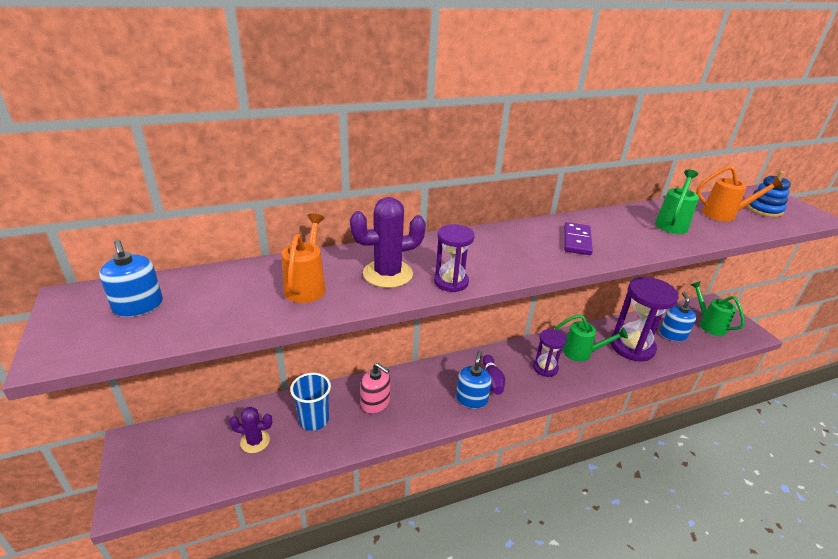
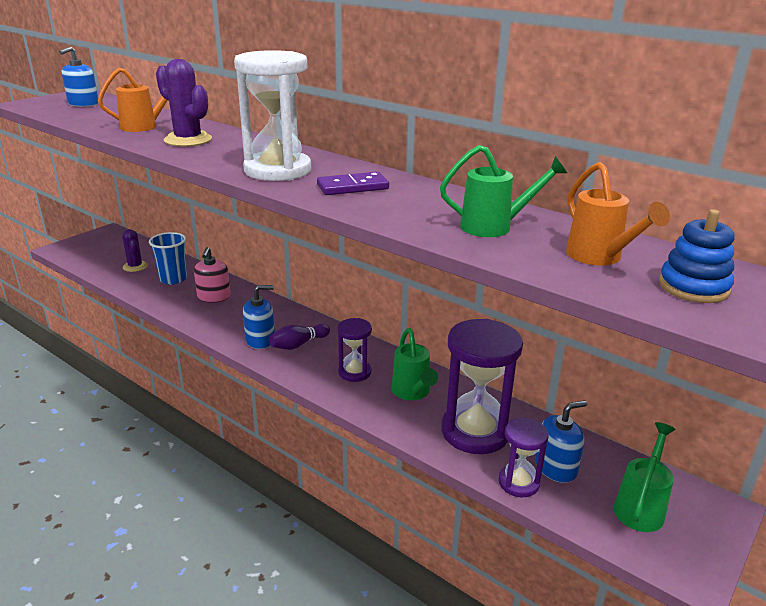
camera: 60 degrees right, 5 degrees down
(451, 282) = (198, 157): purple hourglass -> purple hourglass (518, 482)
(517, 256) = (278, 170): none -> white hourglass

